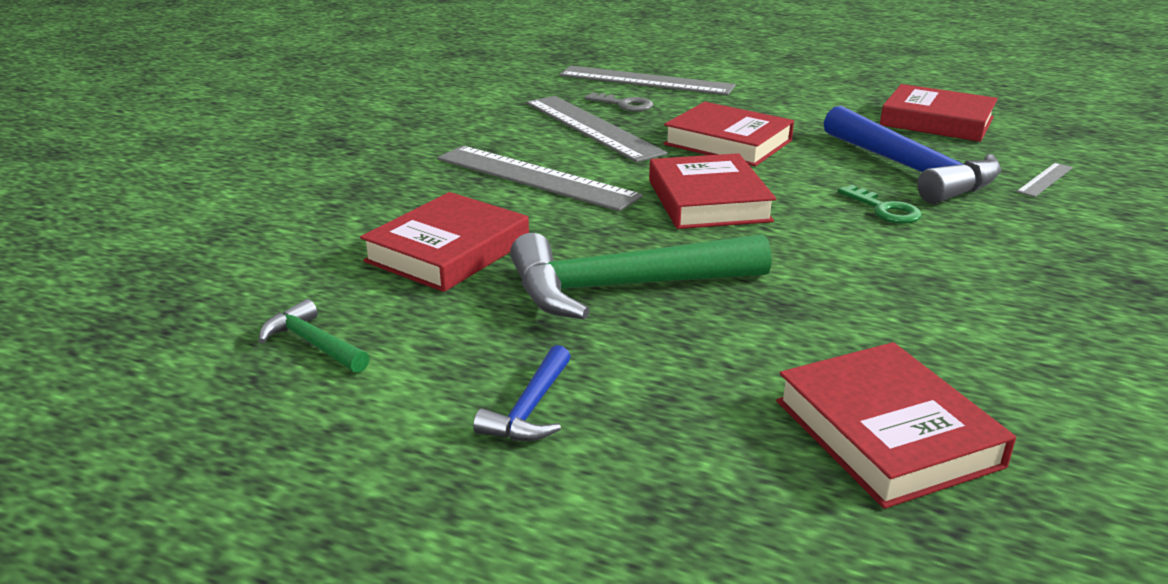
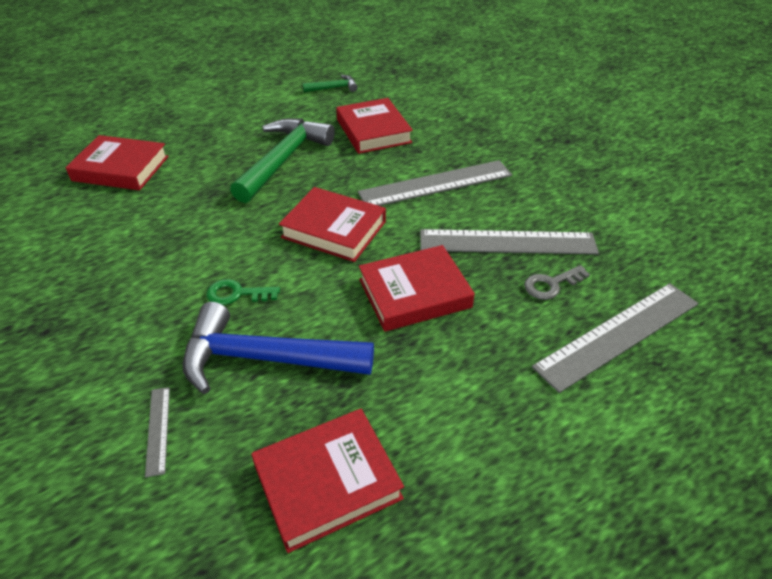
camera: 125 degrees right, 15 degrees up
(530, 409) = (239, 112): blue hammer -> none

